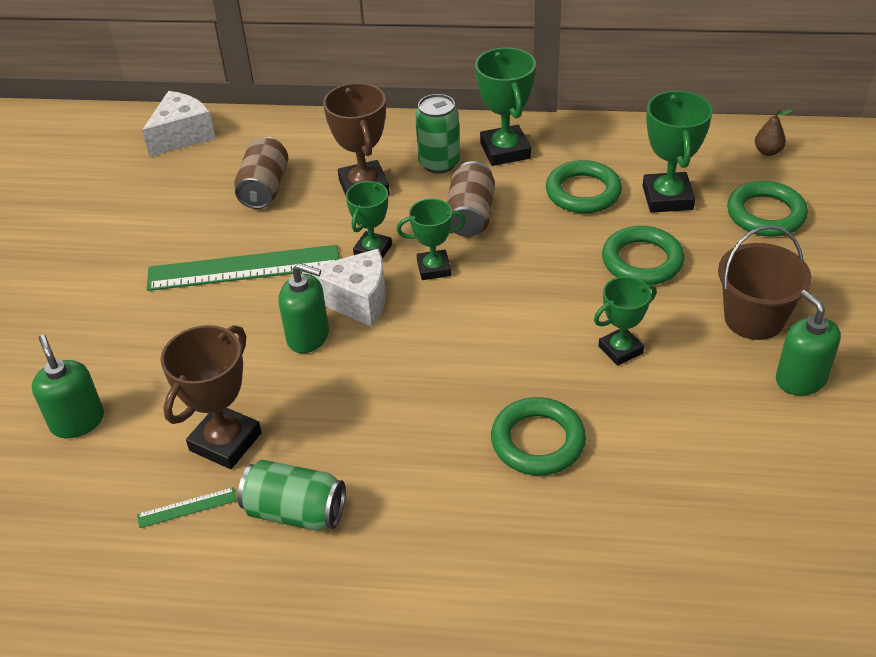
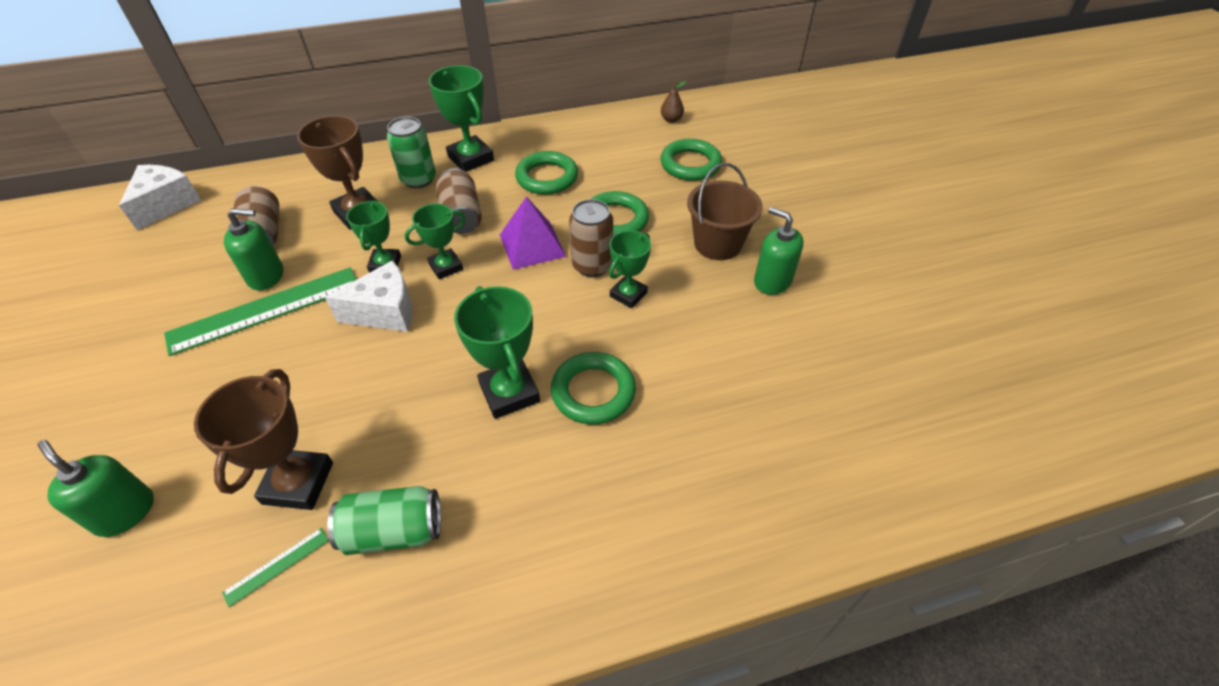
camera: 25 degrees left, 5 degrees up
(308, 336) = (350, 356): green soap dispenser -> green soap dispenser (266, 276)
(535, 267) = (532, 245): none -> purple pyramid
(593, 307) = (592, 265): none -> brown can
(667, 198) = (613, 168): green trophy -> green trophy (509, 393)

